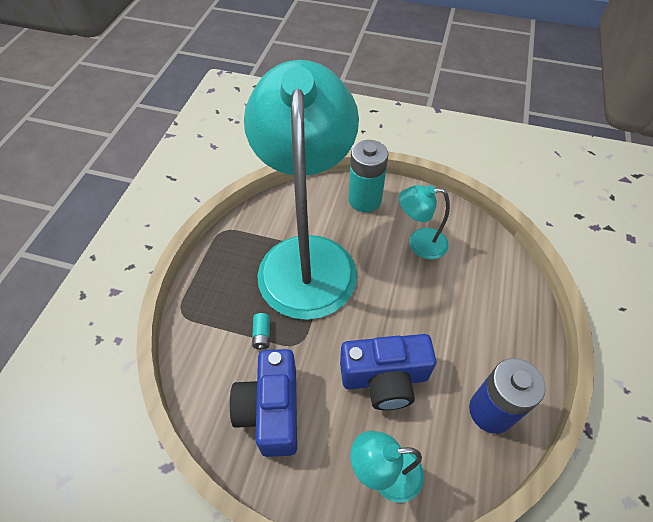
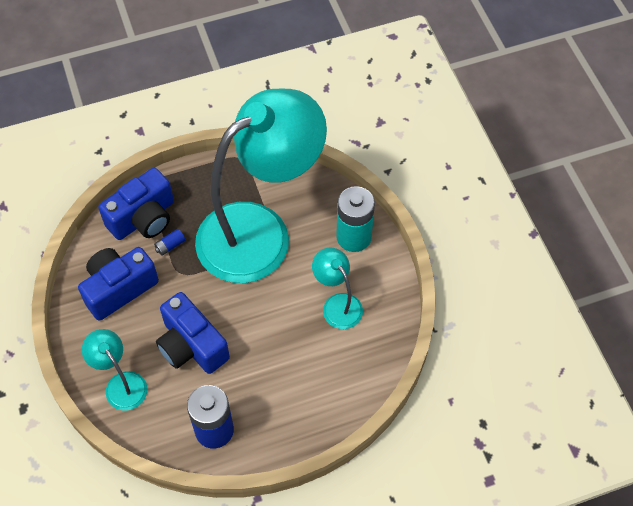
camera: 55 degrees right, 5 degrees up
(212, 341) = (143, 218): none -> blue camera
(262, 335) = (170, 245): turquoise battery -> blue battery

